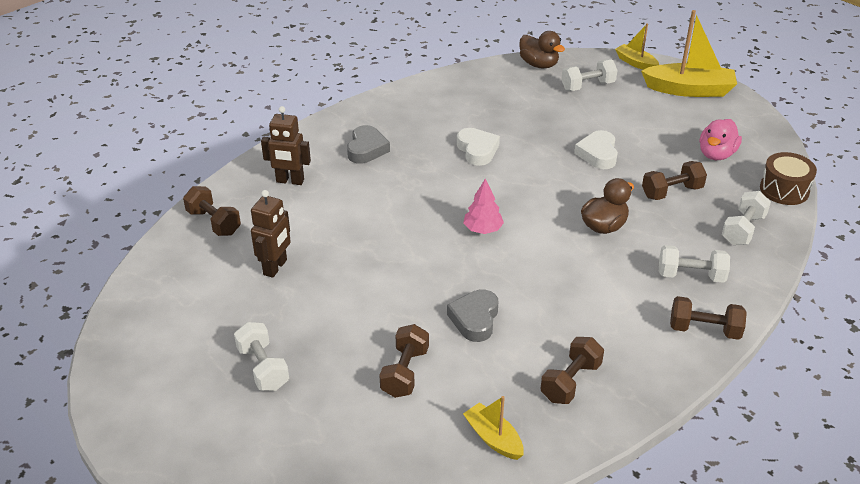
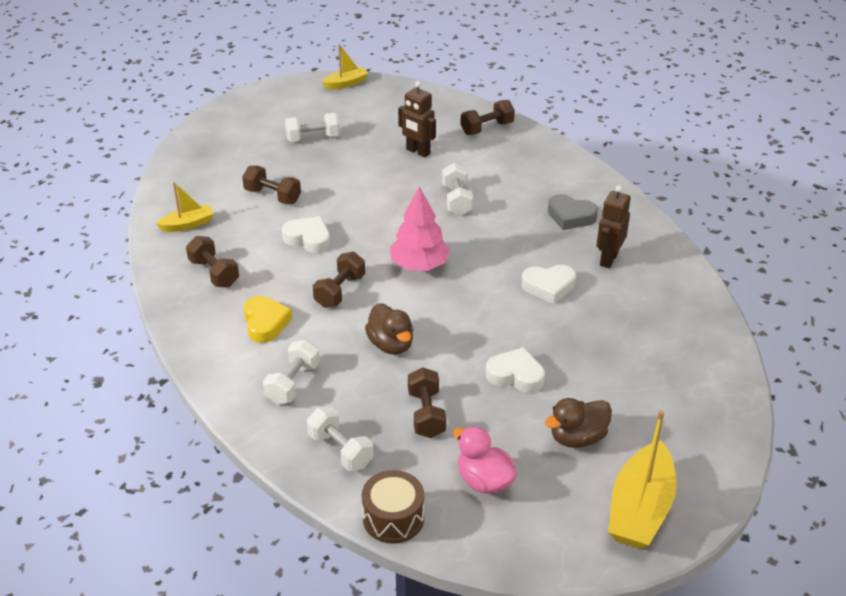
camera: 105 degrees right, 0 degrees up
(290, 181) = (532, 168): brown robot -> brown robot (608, 259)
(475, 319) = (308, 238): grey heart -> white heart
(483, 229) = (419, 265): pink tree -> pink tree, size x1.55
(539, 64) = (725, 376): brown duck -> brown duck (577, 438)
(587, 86) = (665, 407): white dumbbell -> white dumbbell (457, 200)
(624, 316) = (265, 323): none -> yellow heart
(636, 63) = (721, 474): yellow boat -> yellow boat (346, 83)
(704, 330) = (222, 368): brown dumbbell -> brown dumbbell (340, 291)

